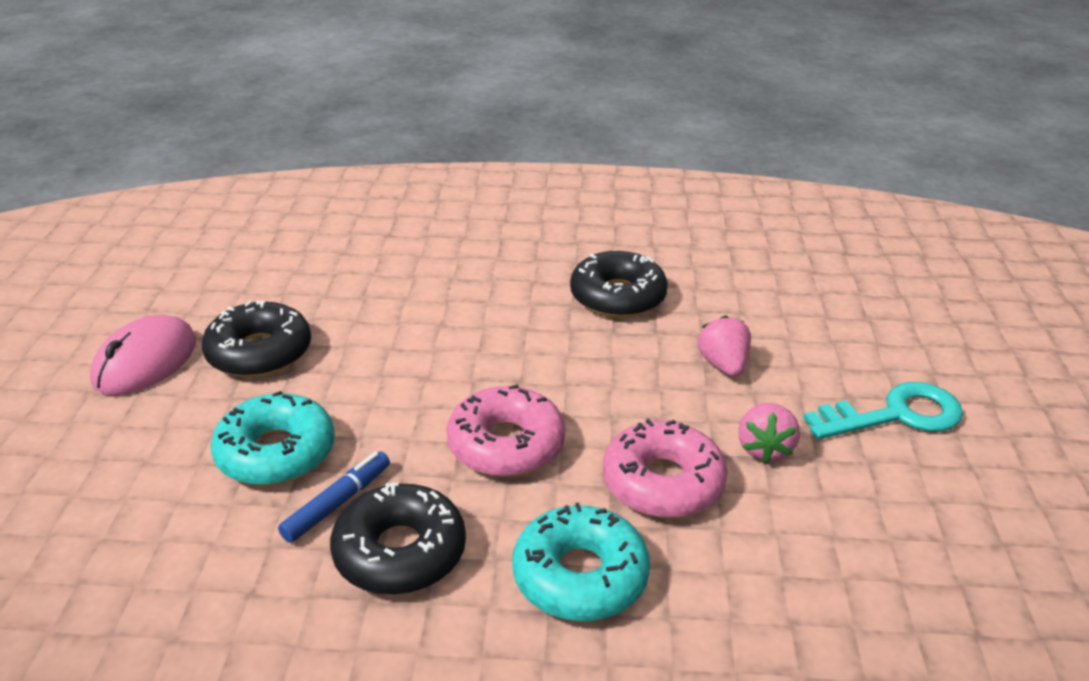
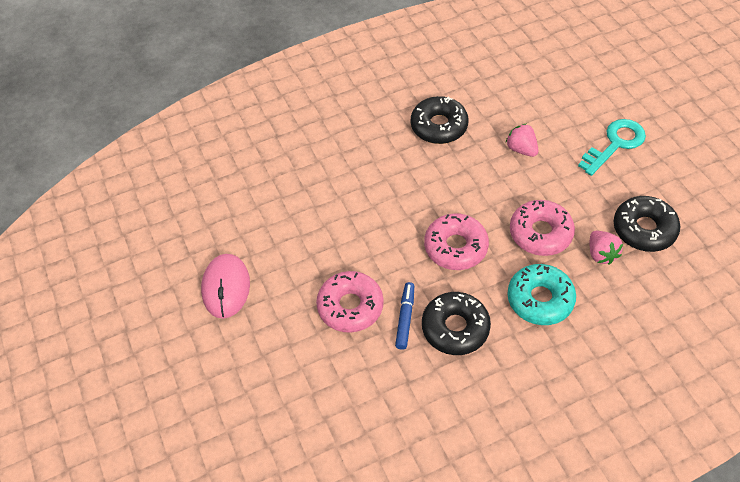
camera: 25 degrees left, 20 degrees up
(259, 352) = (283, 252): black donut -> black donut (644, 229)
(276, 453) = (350, 306): turquoise donut -> pink donut
(764, 449) = (571, 192): pink strawberry -> pink strawberry (601, 254)

